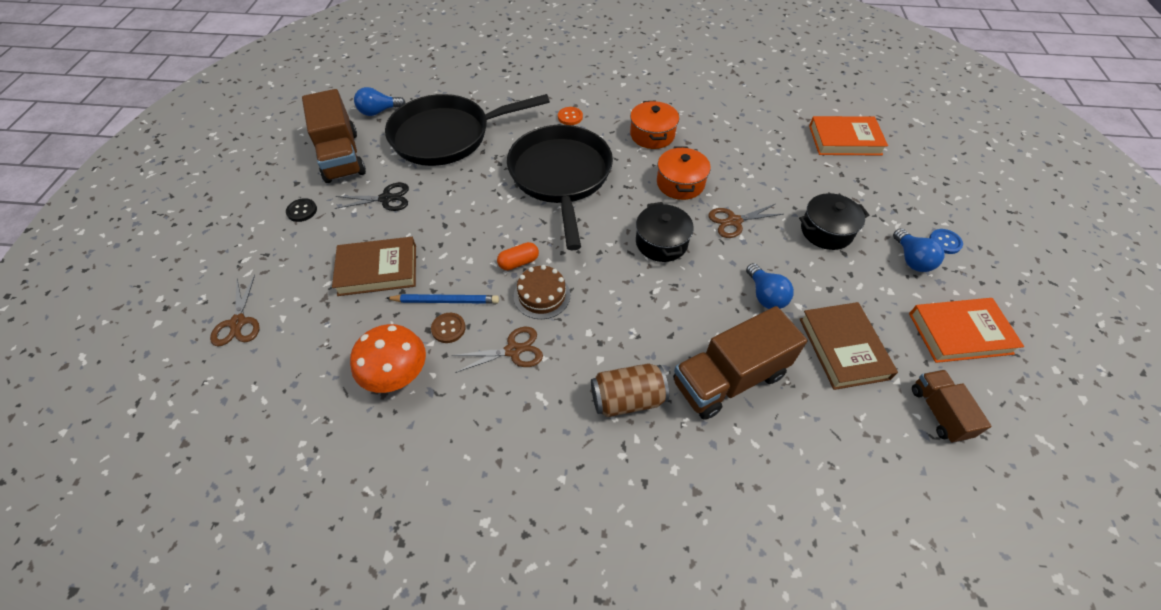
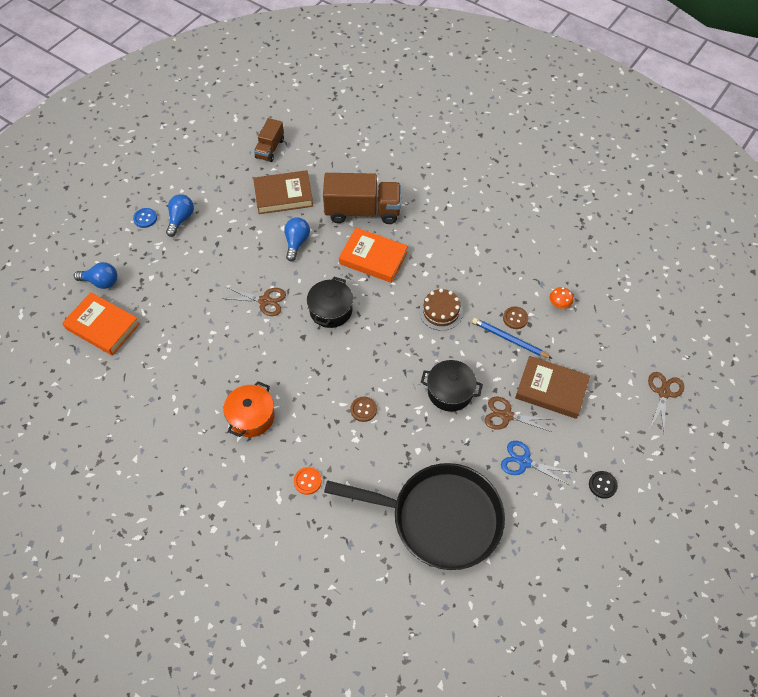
camera: 150 degrees left, 5 degrees up
(341, 156) = (553, 542): brown truck -> none
(379, 111) = (496, 599): blue light bulb -> blue light bulb (101, 282)
(386, 198) = (524, 462): black scissors -> blue scissors
(397, 374) = (559, 304): orange mushroom -> orange mushroom, size x0.48
(513, 350) = (479, 284): brown scissors -> brown scissors (506, 416)
(518, 262) = (443, 345): orange capsule -> none
(561, 177) = (363, 409): black pan -> brown button
(627, 399) = (428, 227): brown can -> none
(680, 183) = (273, 353): orange pot -> none
(826, 231) = (210, 262): black pot -> black pot (450, 391)
(843, 348) = (283, 195): brown book -> brown book turned 60 degrees clockwise
(960, 333) = (210, 172): orange book -> orange book (373, 258)

